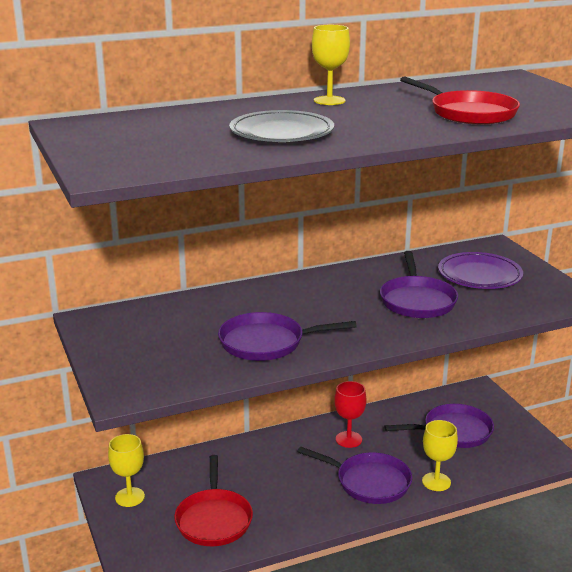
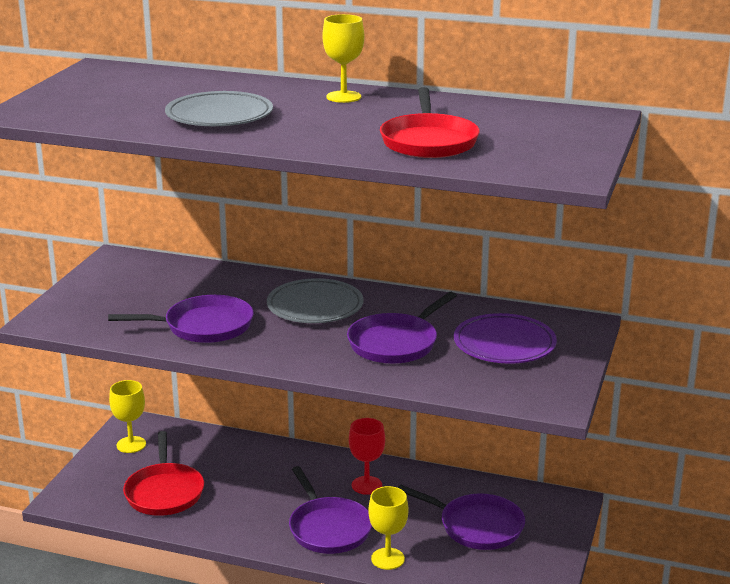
camera: 40 degrees right, 0 degrees up
(214, 519) = (164, 492): red pan -> red pan turned 45 degrees counterclockwise
(266, 343) = (204, 326): purple pan -> purple pan turned 135 degrees clockwise
(317, 297) = (315, 307): none -> grey plate

